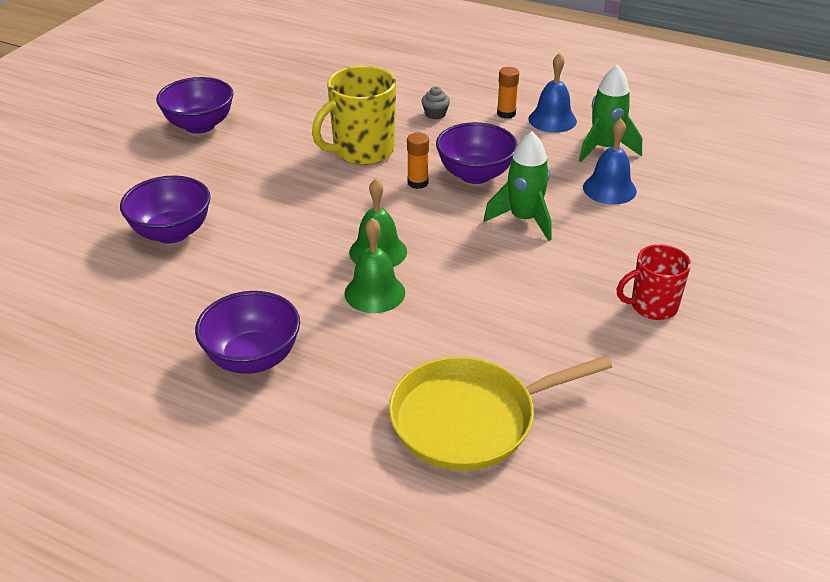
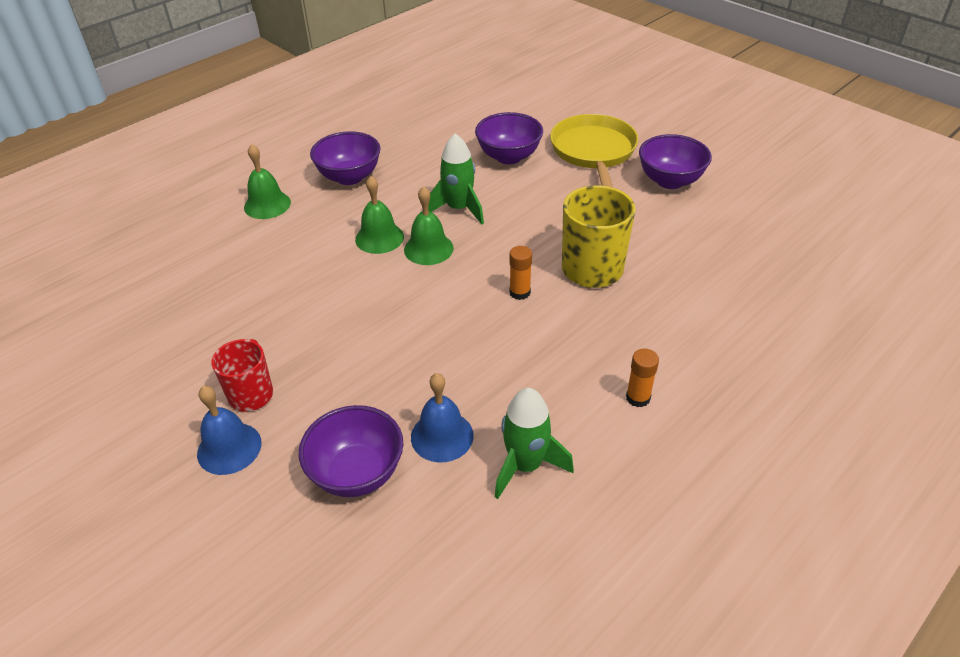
camera: 110 degrees right, 5 degrees up
(346, 420) = (267, 205): none -> green bell
(435, 114) = (652, 336): grey cupcake -> none
(469, 419) = (224, 254): yellow pan -> yellow pan (593, 151)
(475, 175) = (516, 335): purple bowl -> purple bowl (357, 473)
(524, 219) = (424, 348): green rocket -> green rocket (458, 209)
(552, 120) = (610, 437): blue bell -> blue bell (229, 448)

